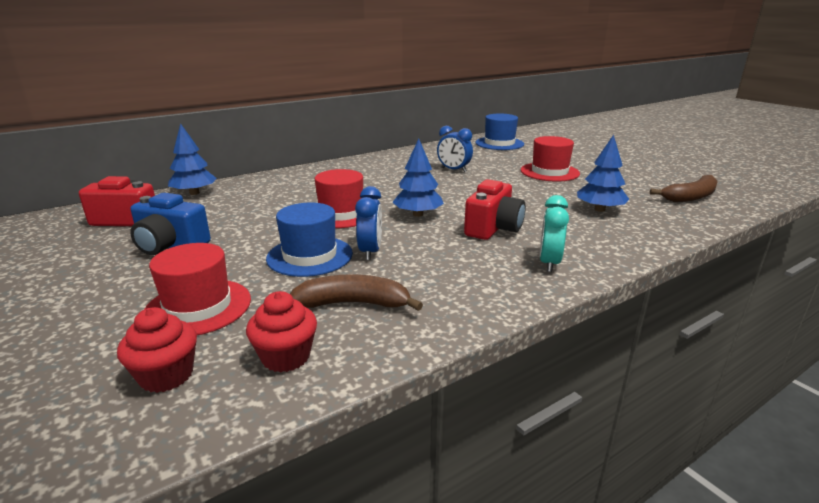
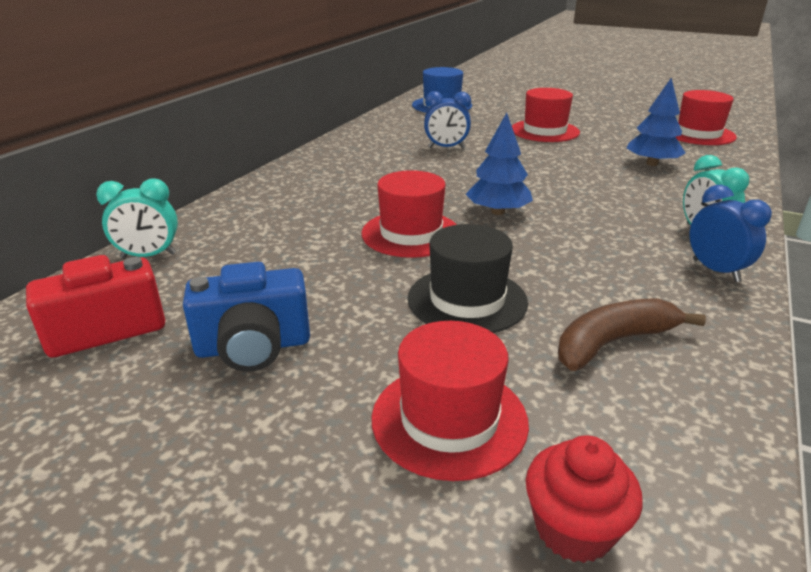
camera: 30 degrees left, 5 degrees up
(194, 193) = (149, 256): blue tree -> turquoise clock
(286, 357) = (656, 437): red cupcake -> none
(310, 256) = (467, 300): blue hat -> black hat
(370, 252) = (524, 273): blue clock -> blue clock (715, 270)
(493, 228) = (597, 209): red camera -> none
(690, 197) = (698, 134): brown banana -> red hat

